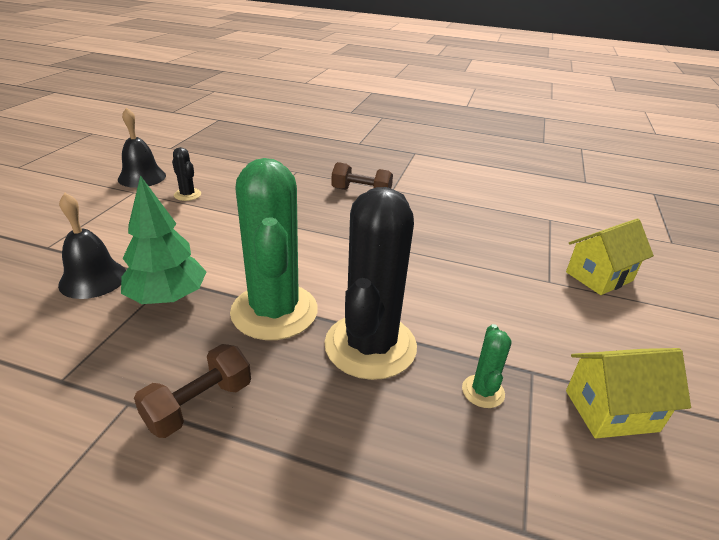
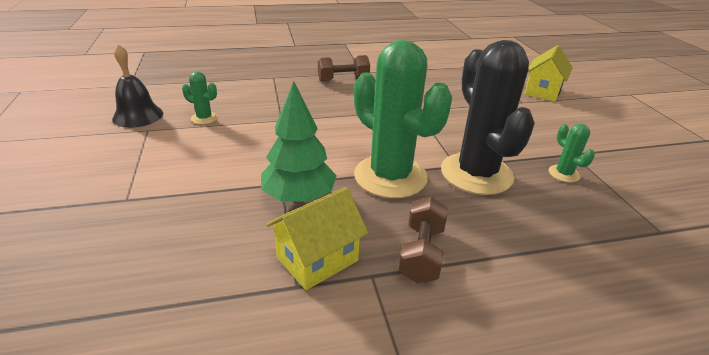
camera: 30 degrees left, 0 degrees up
(93, 279) = (213, 207): black bell -> none
(187, 195) = (204, 118): black cactus -> green cactus
(611, 410) = (627, 158): yellow house -> yellow house (317, 259)

